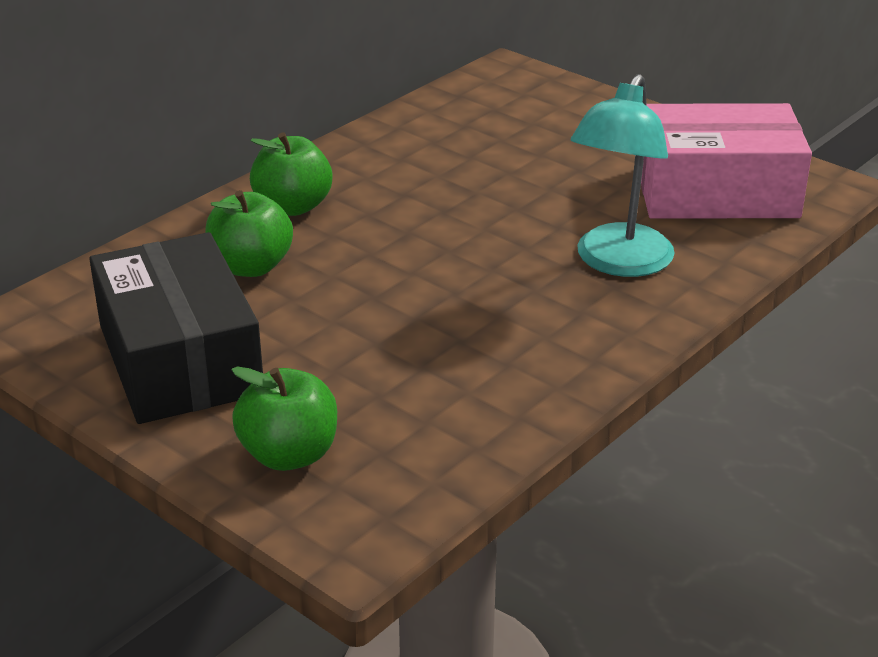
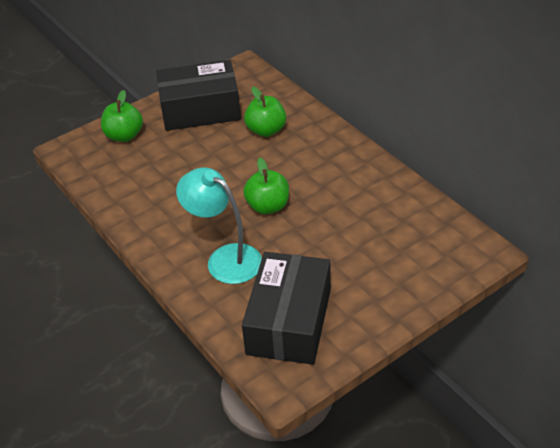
camera: 105 degrees right, 10 degrees up
(293, 206) = (319, 146): green apple -> green apple (268, 206)
(716, 192) = (289, 321): pink box -> black box

